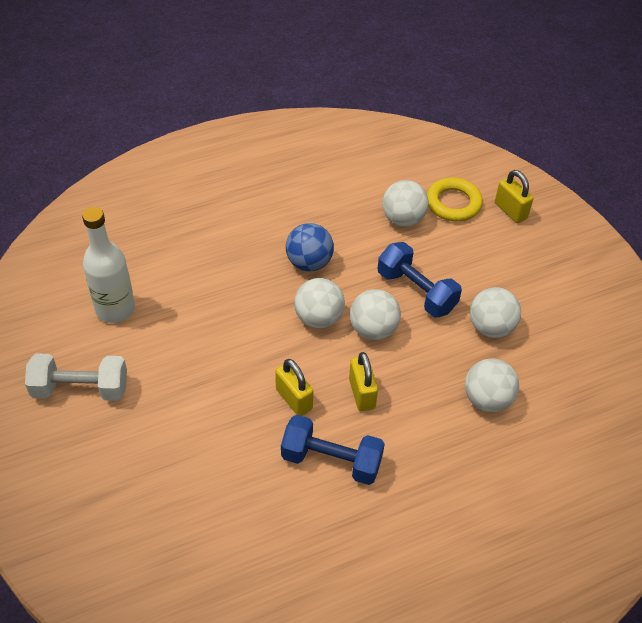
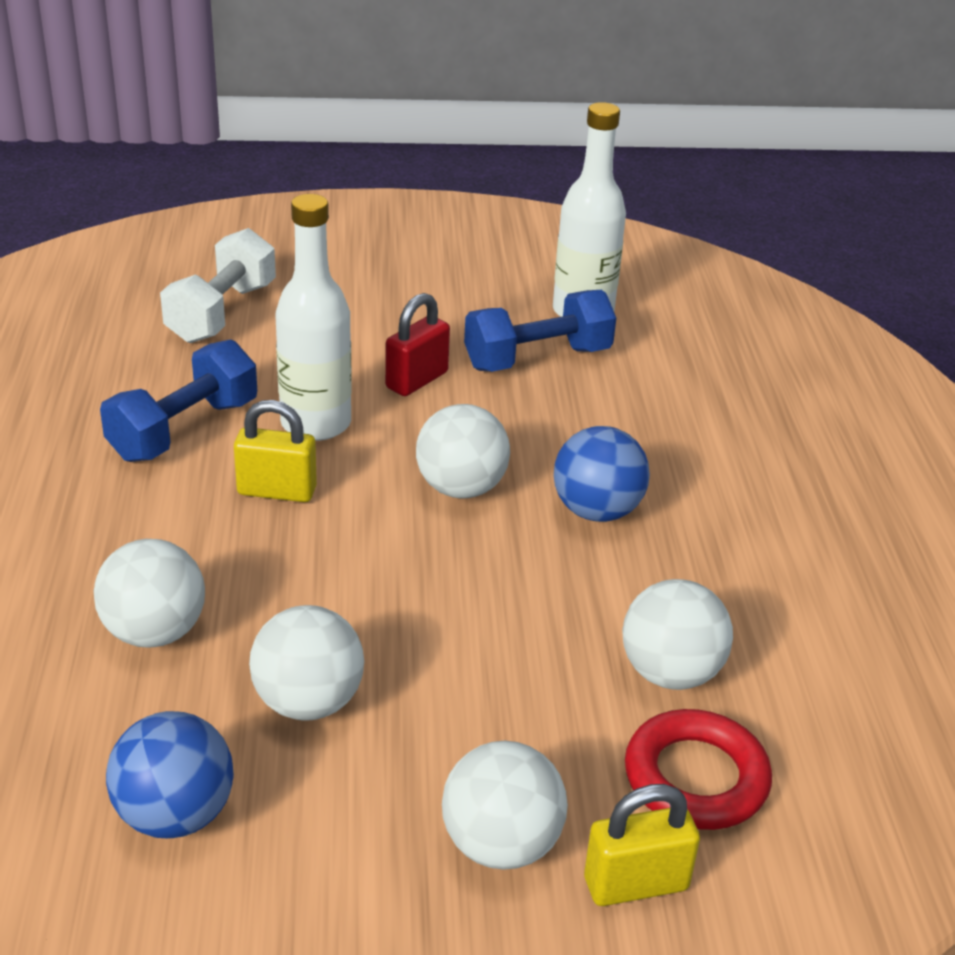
camera: 110 degrees right, 15 degrees down
(80, 389) = (455, 268): white dumbbell -> white dumbbell (222, 313)
(228, 367) = (417, 380): none -> red padlock
(294, 399) = (316, 424): yellow padlock -> white bottle
(373, 329) = (399, 542): white ball -> white ball (501, 844)
(416, 291) = (458, 626): blue dumbbell -> blue dumbbell (537, 359)
(453, 203) = (696, 778): yellow ring -> red ring
(571, 347) = (175, 814): none -> blue ball

